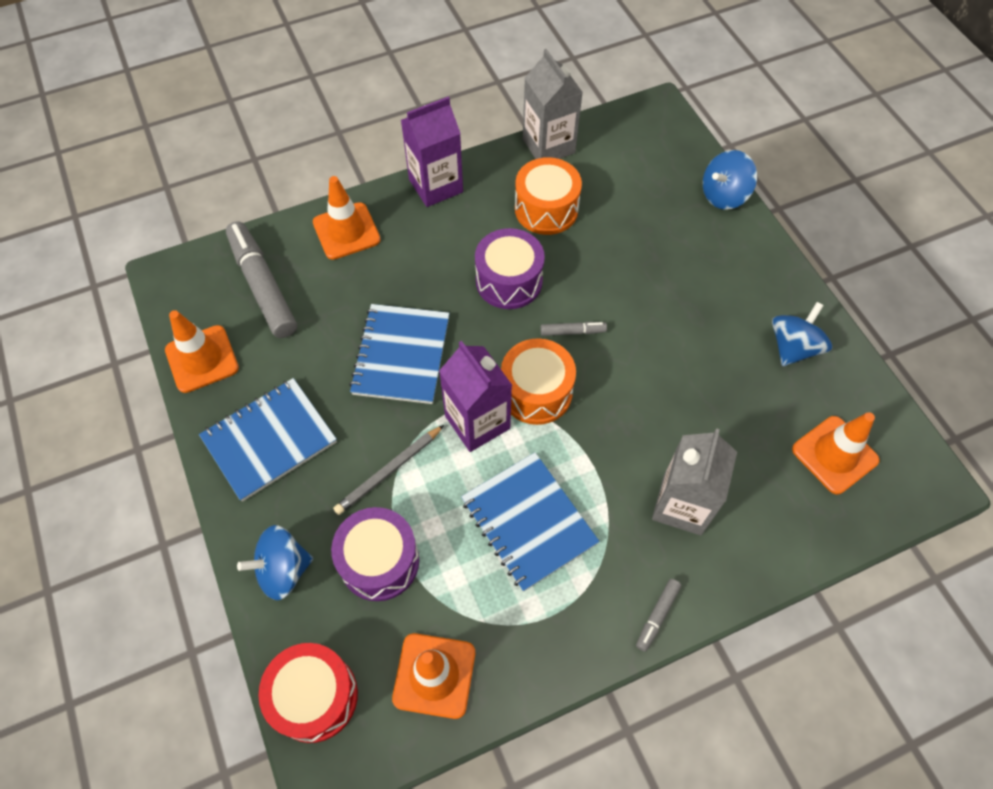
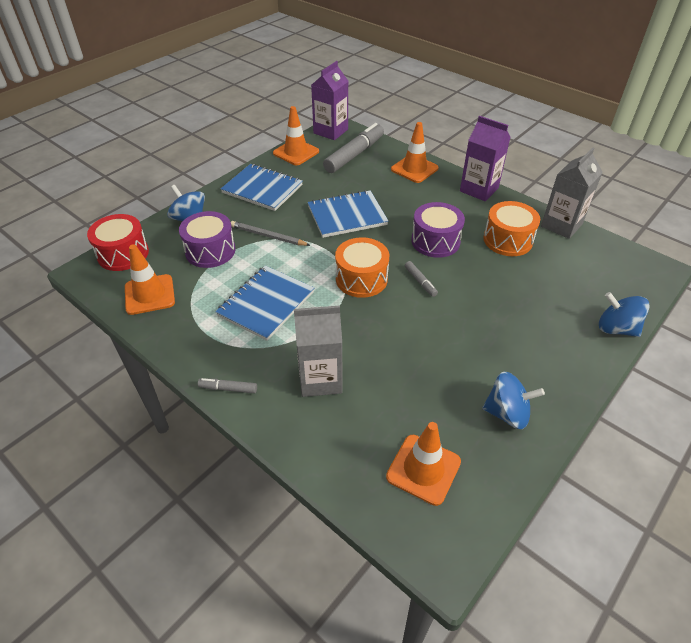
camera: 65 degrees right, 15 degrees down
(477, 422) = (322, 260): purple carton -> purple carton (330, 131)

